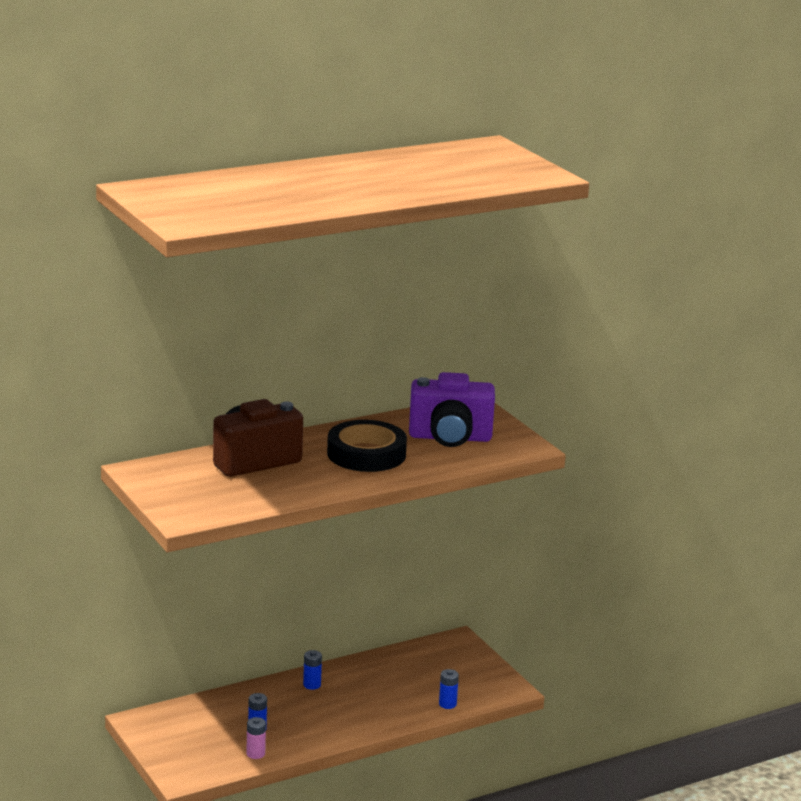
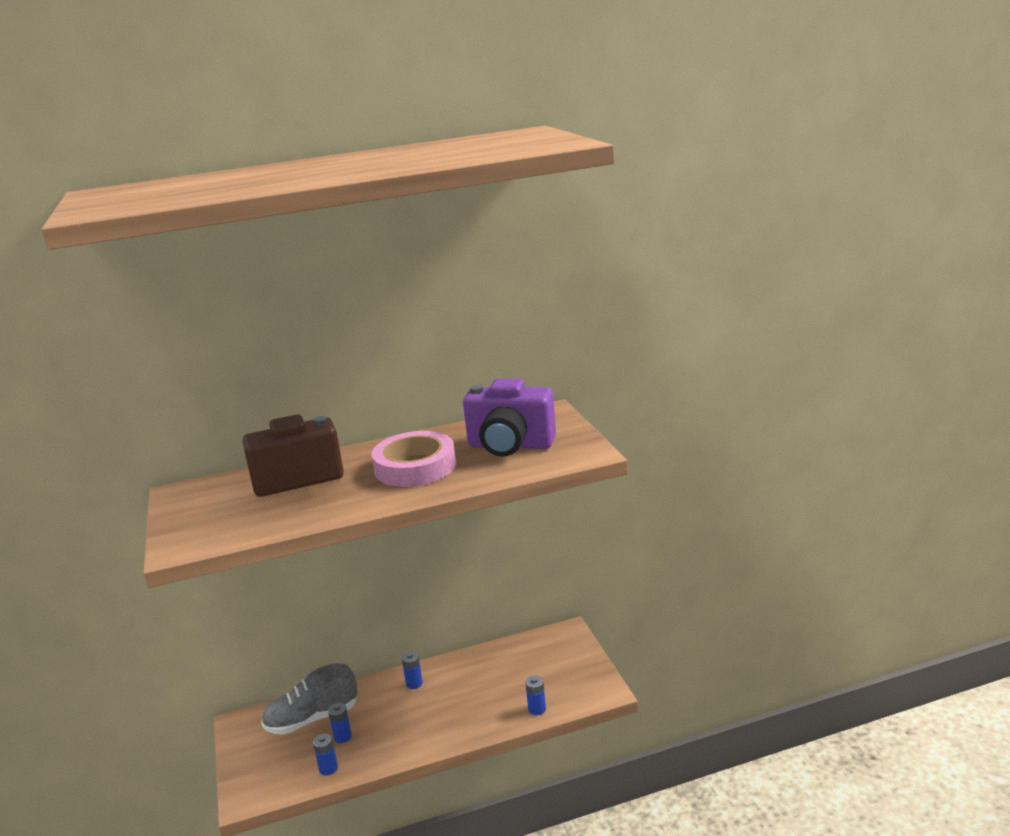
camera: 15 degrees right, 0 degrees up
(216, 715) = (312, 719): none -> grey shoe
(255, 754) = (328, 768): pink battery -> blue battery
(366, 454) = (415, 467): black tape -> pink tape

